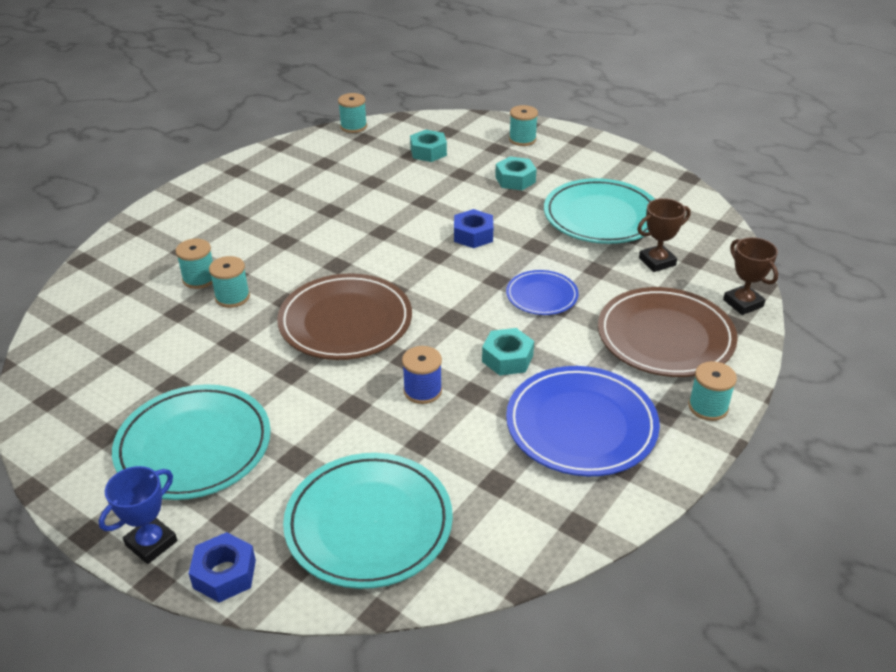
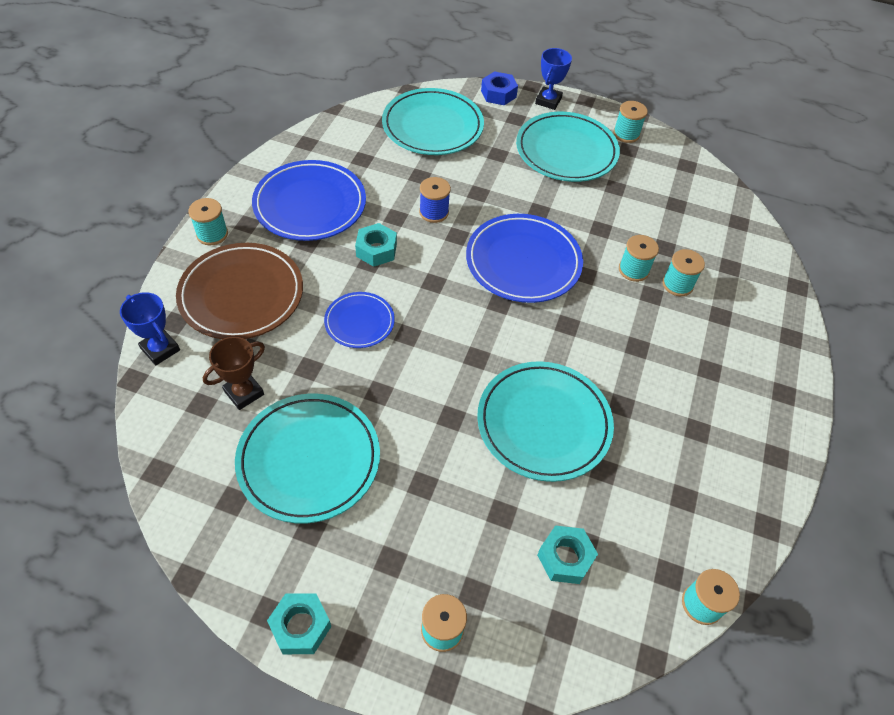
camera: 160 degrees right, 15 degrees up
(84, 459) = (626, 134): none -> turquoise spool
(345, 322) = (523, 262): brown plate -> blue plate
(402, 209) = (543, 423): none -> turquoise plate
(473, 235) = (449, 395): blue nut -> none
(515, 179) = (428, 515): turquoise nut -> turquoise nut (301, 626)
(743, 303) = (160, 349): brown trophy -> blue trophy

